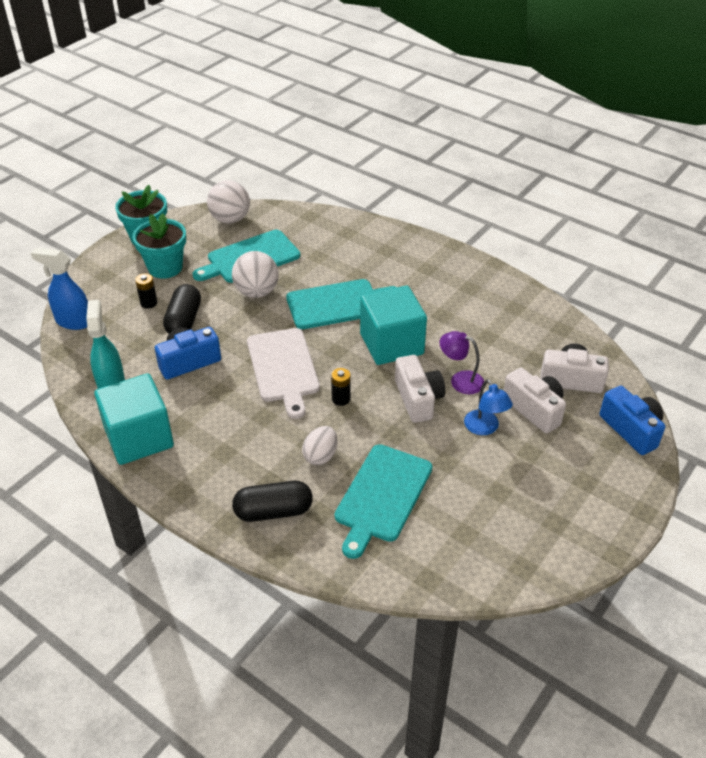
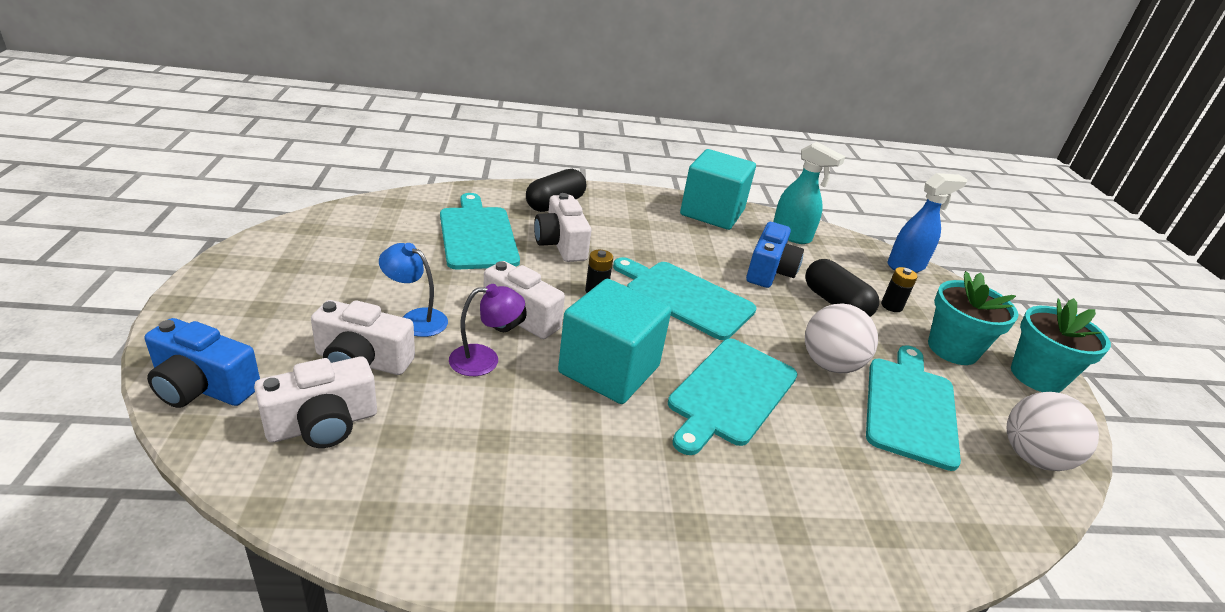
camera: 135 degrees right, 10 degrees down
(283, 368) = (685, 298): white cutting board -> turquoise cutting board
(320, 456) = (561, 244): white egg -> white camera

